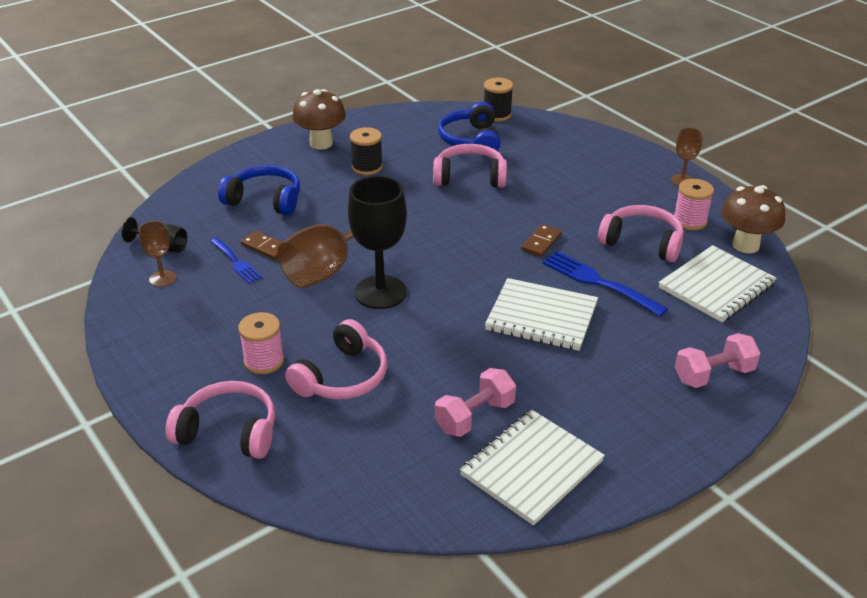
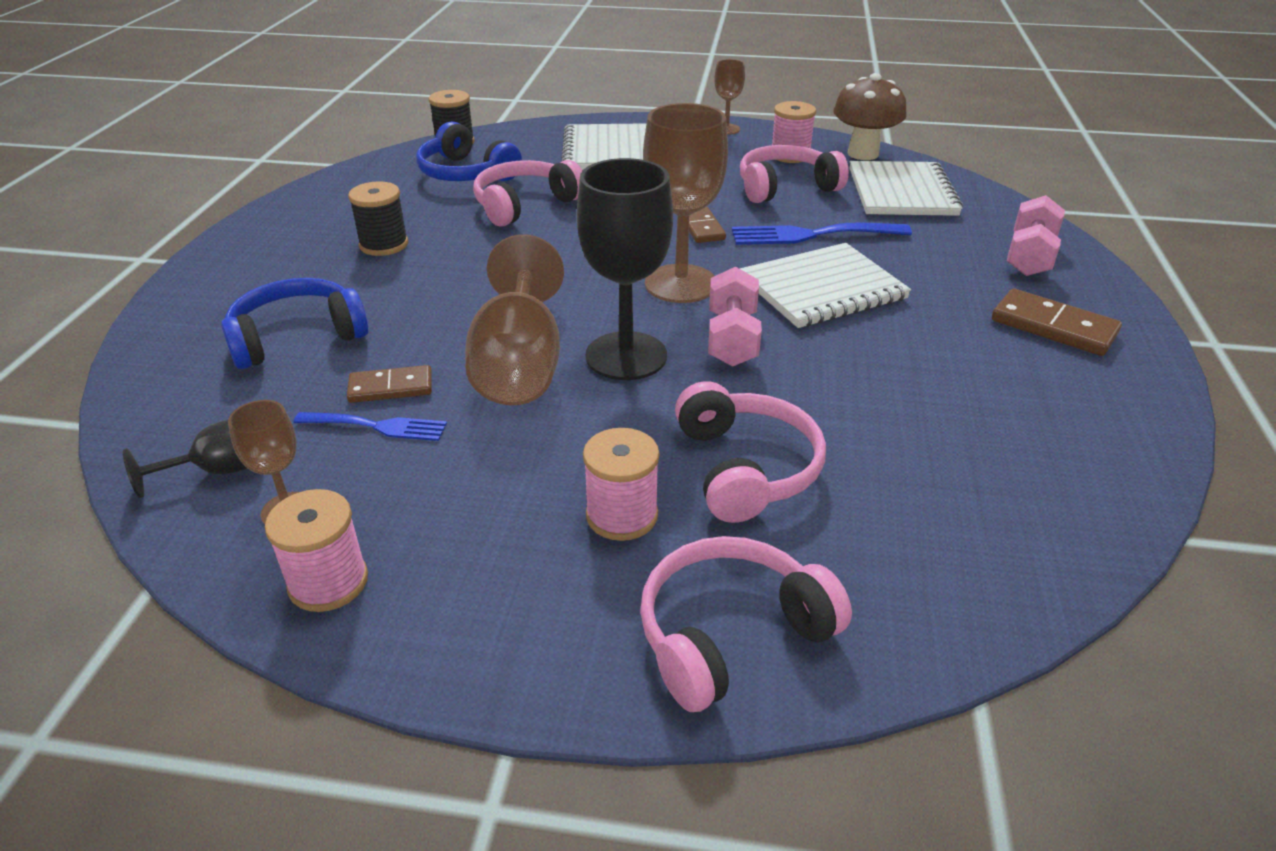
camera: 45 degrees left, 0 degrees up
(139, 315) = (328, 582): none -> pink spool
(321, 143) = (277, 246): brown mushroom -> none
(471, 270) = (681, 284): none -> brown goblet
(475, 416) = (940, 413): pink dumbbell -> pink dumbbell (732, 339)
(532, 468) = (1071, 424): white notebook -> white notebook (607, 151)
(634, 420) = (1053, 327): none -> brown domino

